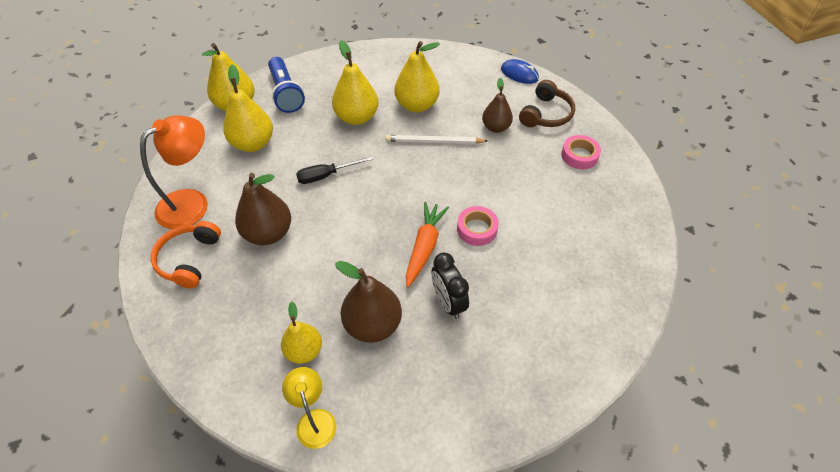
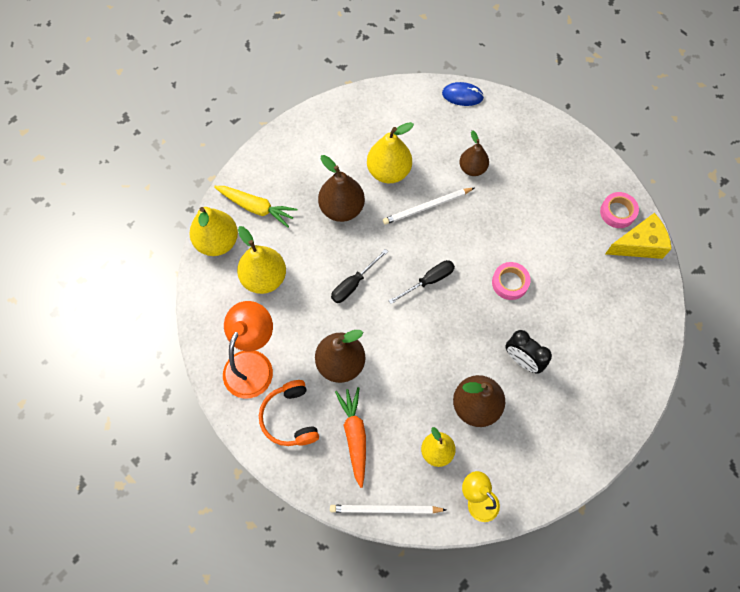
camera: 25 degrees left, 15 degrees up
(213, 383) = (385, 509): none -> white pencil
(286, 93) = (256, 208): blue flashlight -> yellow carrot
(357, 117) = (342, 208): yellow pear -> brown pear
(397, 198) = (429, 281): none -> black screwdriver
(424, 246) = (477, 318): orange carrot -> orange carrot (354, 435)
(546, 114) = (508, 135): brown headphones -> none
(579, 156) = (557, 171): pink tape -> pink tape (617, 212)
(636, 246) = (639, 244): none -> yellow cheese

